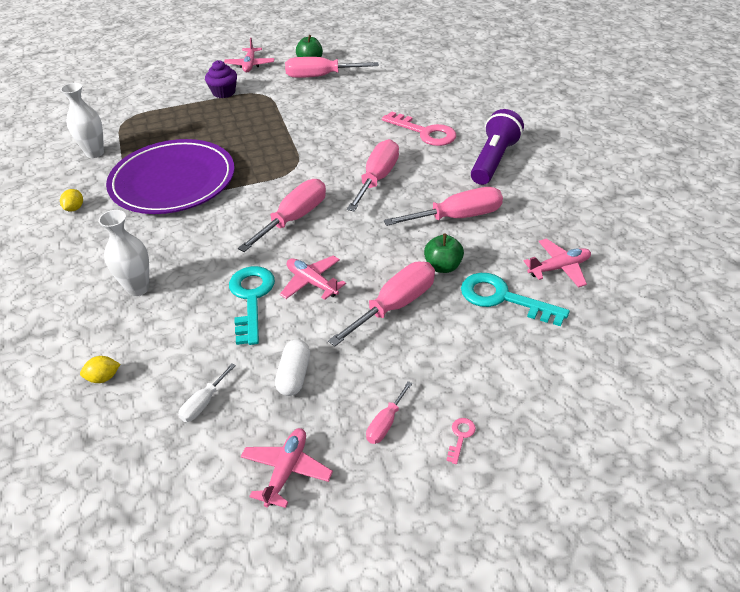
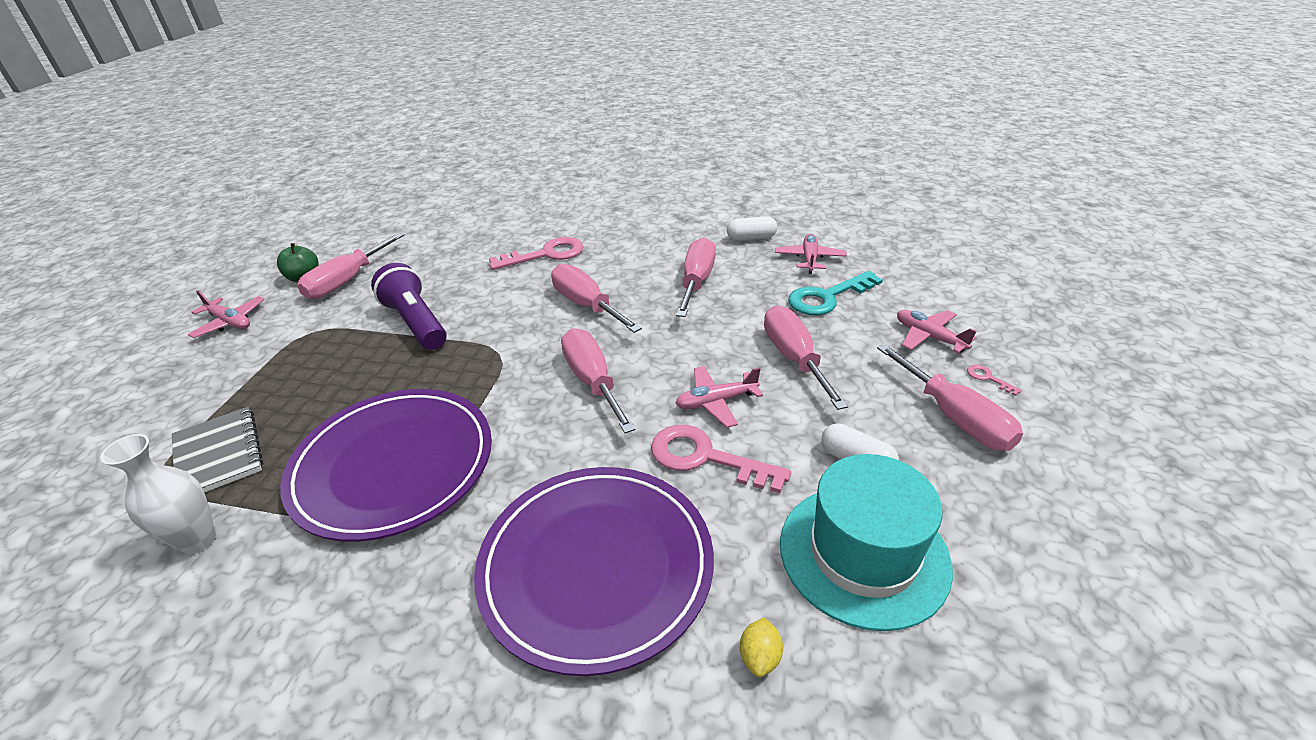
camera: 60 degrees left, 5 degrees down
(74, 208) = (318, 604): yellow lemon -> none
(138, 288) = (596, 567): white vase -> purple plate
(149, 125) = (218, 454): none -> grey notebook
(203, 403) = (863, 554): white screwdriver -> turquoise hat
(224, 92) = (255, 361): purple cupcake -> none
(251, 299) = (706, 458): turquoise key -> pink key
(286, 471) = (996, 509): pink plane -> pink plane (929, 337)
(385, 423) = (954, 417): pink screwdriver -> pink screwdriver, size x1.98
(443, 266) = (760, 313): green apple -> none
(494, 160) = (635, 236): purple flashlight -> purple flashlight (416, 323)
(559, 221) = (751, 238): none -> white capsule

